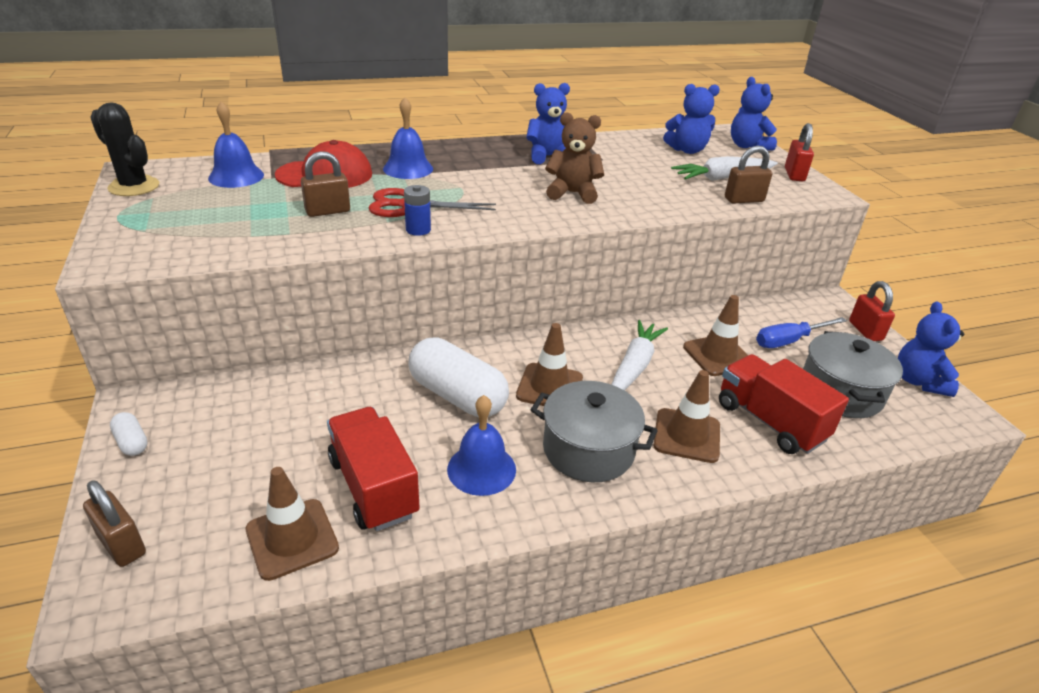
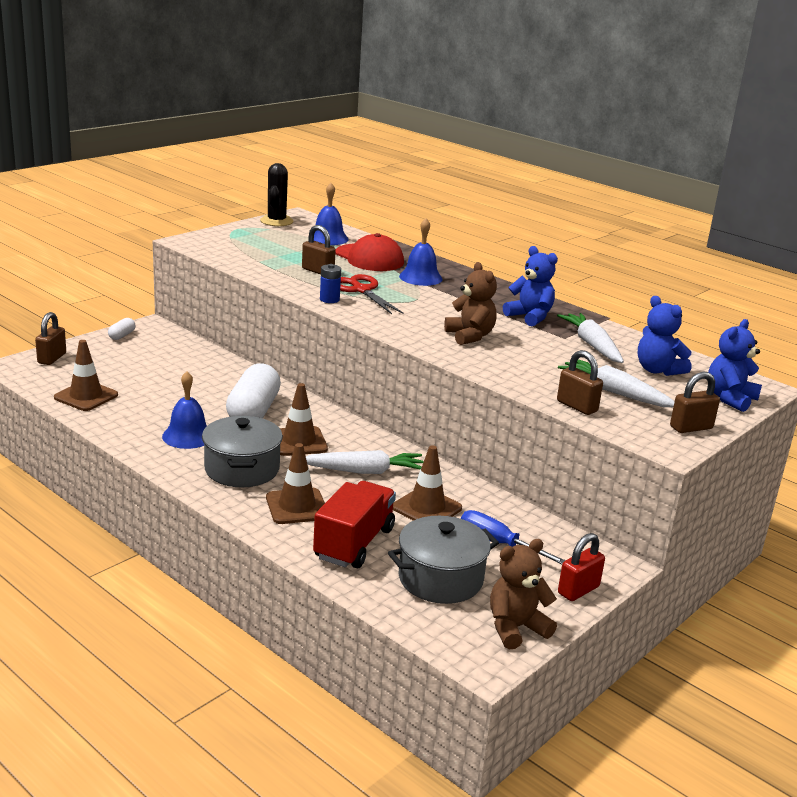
camera: 60 degrees right, 10 degrees down
(373, 487) = (143, 407): red truck -> none
(625, 155) = (592, 345): none -> white carrot
(794, 175) = (691, 427): red padlock -> brown padlock
(918, 381) = (515, 628): blue teddy bear -> brown teddy bear

